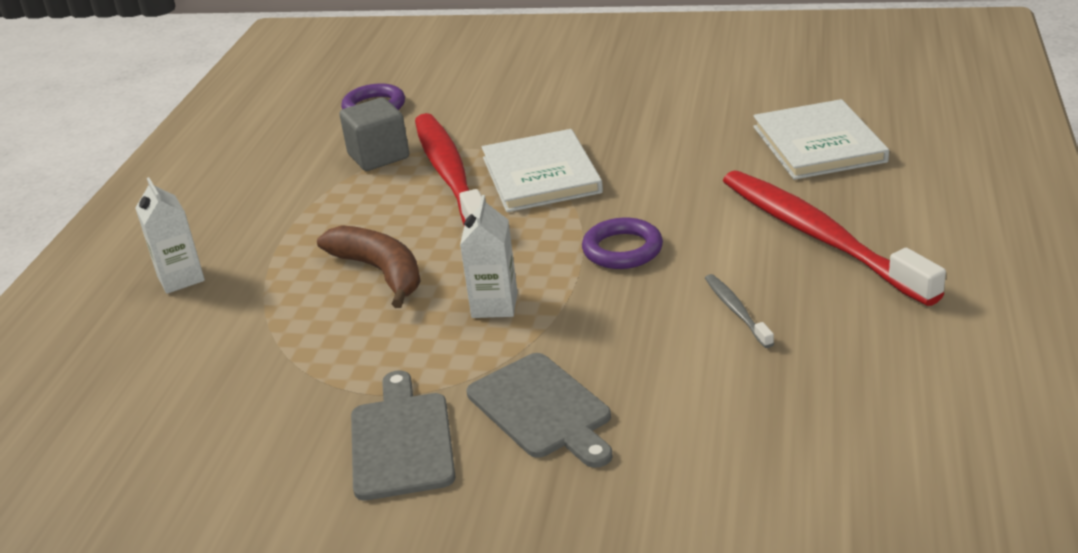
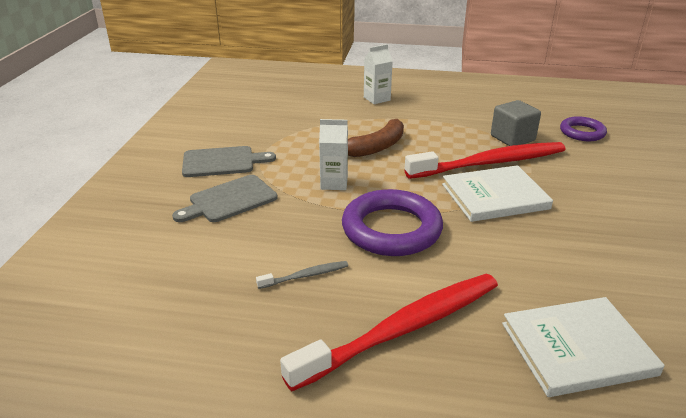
camera: 85 degrees right, 0 degrees up
(622, 249) = (391, 229): purple ring -> purple ring, size x1.74

